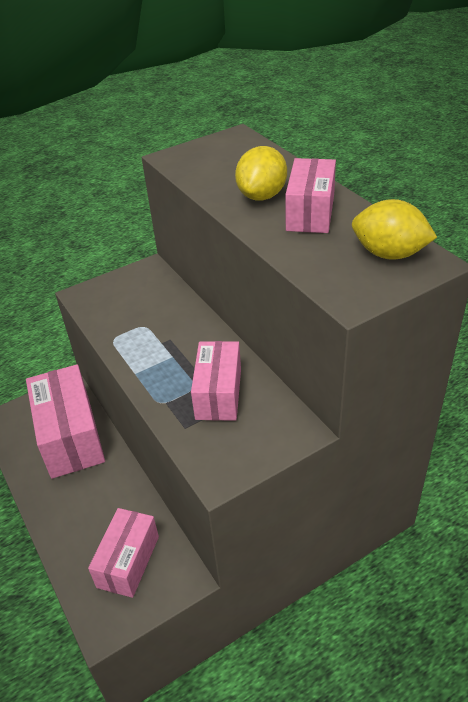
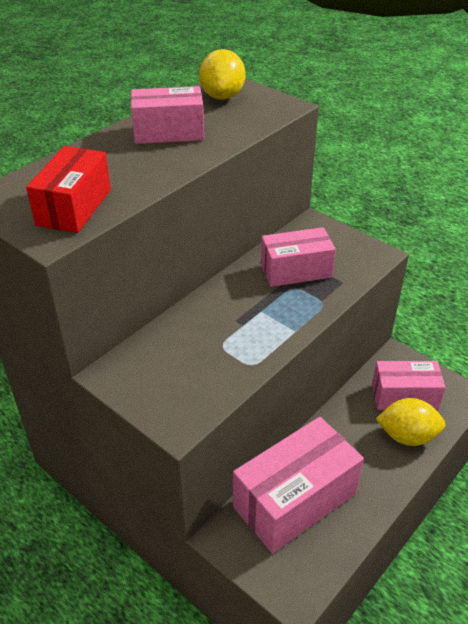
camera: 110 degrees left, 0 degrees up
(204, 165) = (74, 207): none -> red box
(262, 196) = (142, 160): yellow lemon -> yellow lemon (407, 436)

